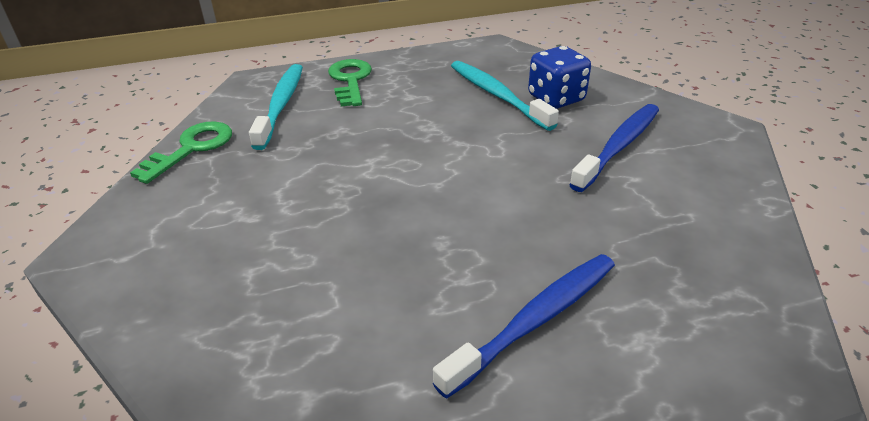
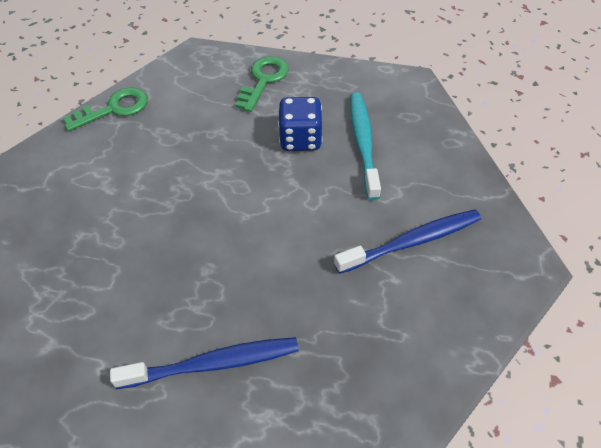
camera: 30 degrees right, 15 degrees up
(281, 105) = (197, 88): turquoise toothbrush -> none
(556, 98) = (408, 167): blue dice -> blue dice (300, 139)

